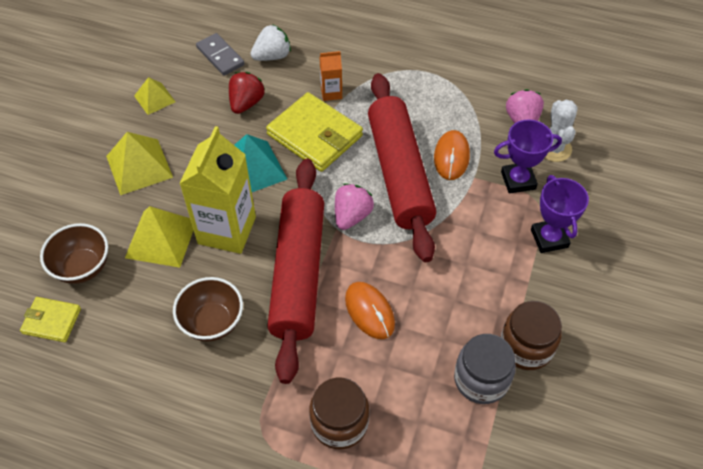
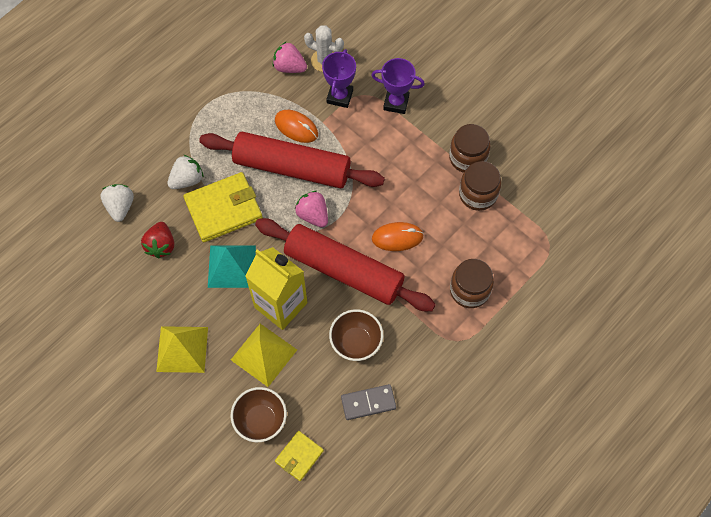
camera: 65 degrees left, 10 degrees up
(154, 98) = (113, 314): yellow pyramid -> none
(220, 56) = (95, 247): grey domino -> grey domino (368, 403)
(246, 103) = (161, 245): red strawberry -> red strawberry turned 135 degrees counterclockwise
(331, 93) = (187, 180): orange carton -> white strawberry
(481, 379) = (478, 194): grey jar -> brown jar

